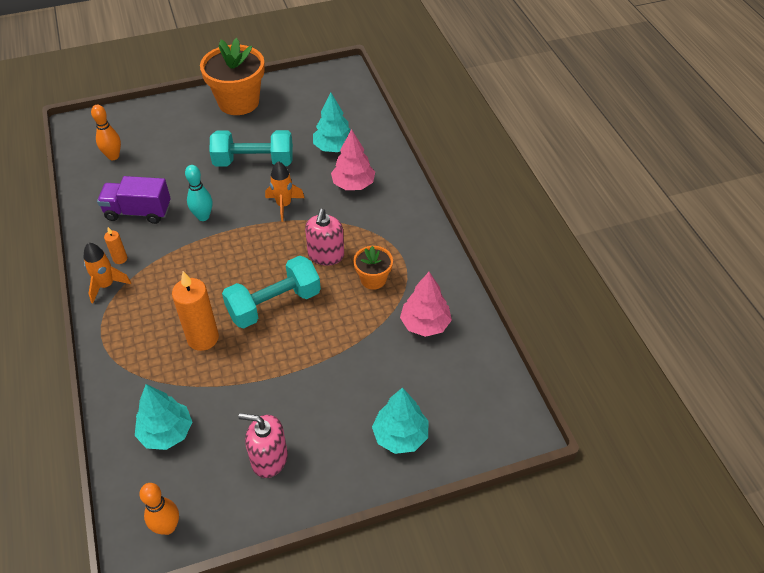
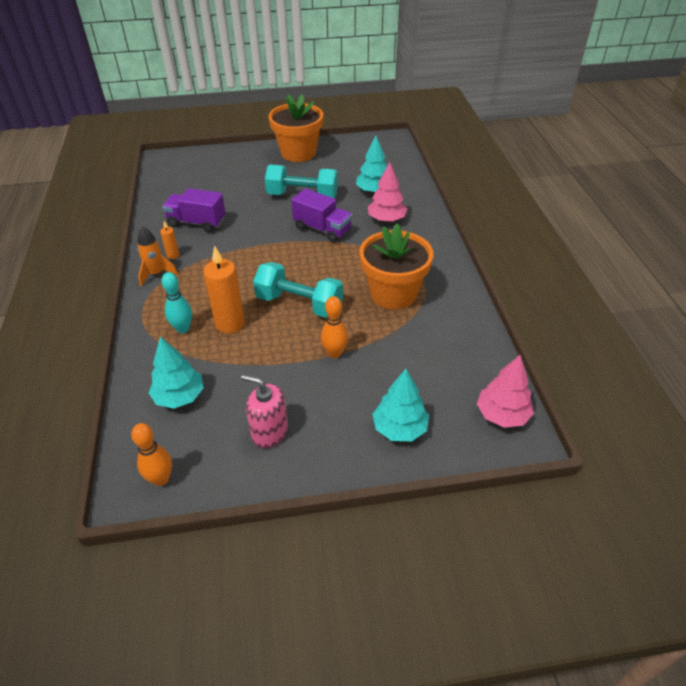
camera: 10 degrees right, 5 degrees down
(113, 156) = (186, 182): orange bowling pin -> orange bowling pin (334, 353)
(203, 216) = (251, 231): turquoise bowling pin -> turquoise bowling pin (183, 329)
(274, 304) = (299, 304): turquoise dumbbell -> turquoise dumbbell turned 45 degrees clockwise
(284, 205) = (322, 229): orange rocket -> purple truck
(326, 255) = (353, 270): pink soap dispenser -> none
(373, 279) = (393, 294): orange flower pot -> orange flower pot, size x1.92
(425, 324) = (437, 335): pink tree -> pink tree (502, 415)

